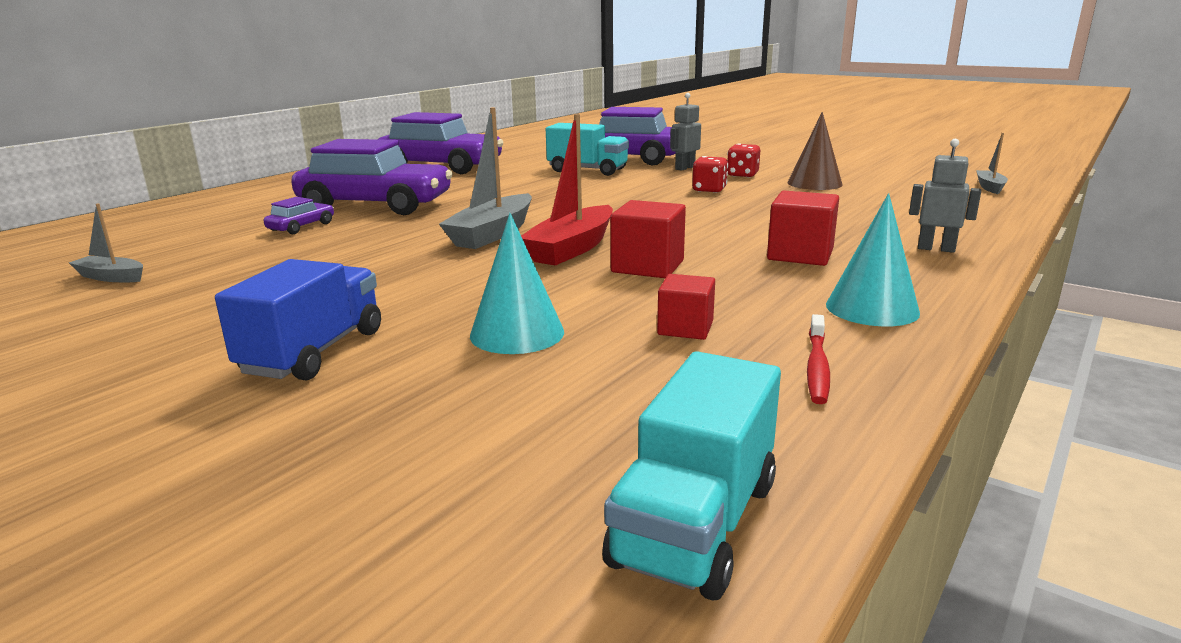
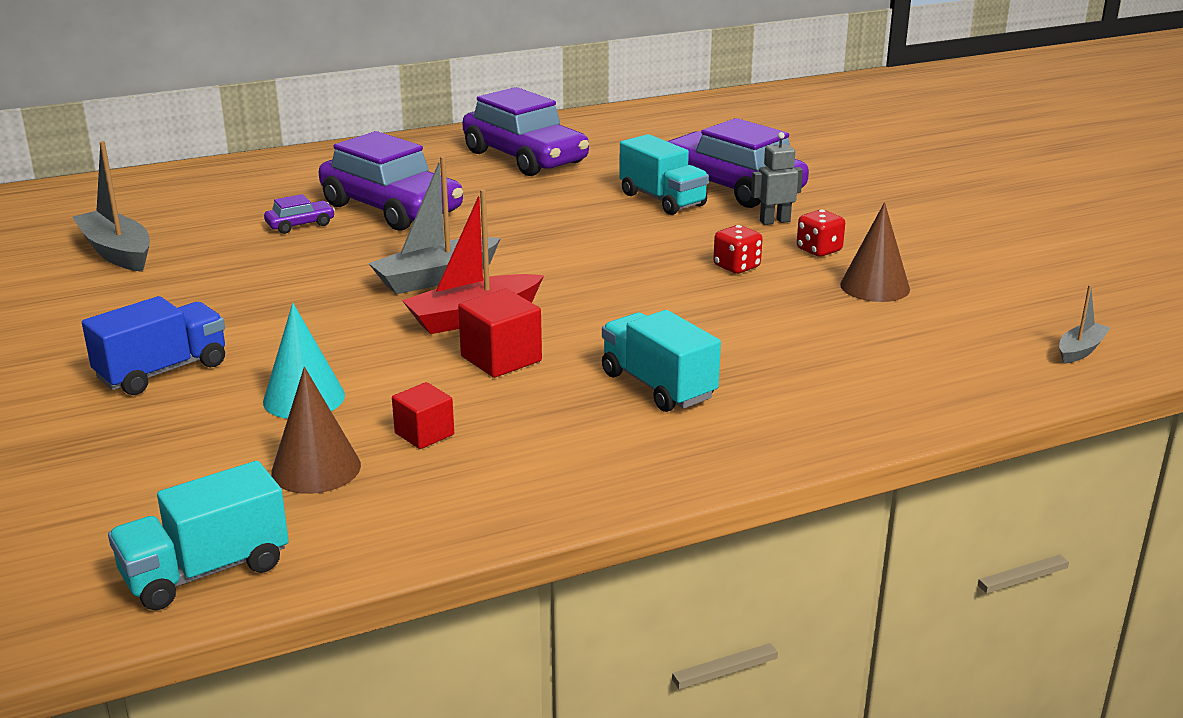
camera: 30 degrees right, 5 degrees up
(111, 277) = (117, 252): grey boat -> grey boat, size x1.84
(635, 383) = (316, 468): none -> brown cone
(800, 255) = (658, 386): red cube -> turquoise truck
(817, 367) = (456, 501): red toothbrush -> none
(872, 308) = (602, 465): turquoise cone -> none
(936, 249) = (805, 420): grey robot -> none

